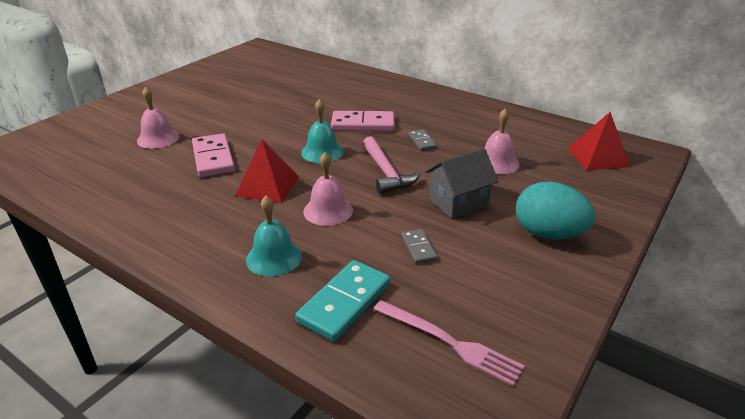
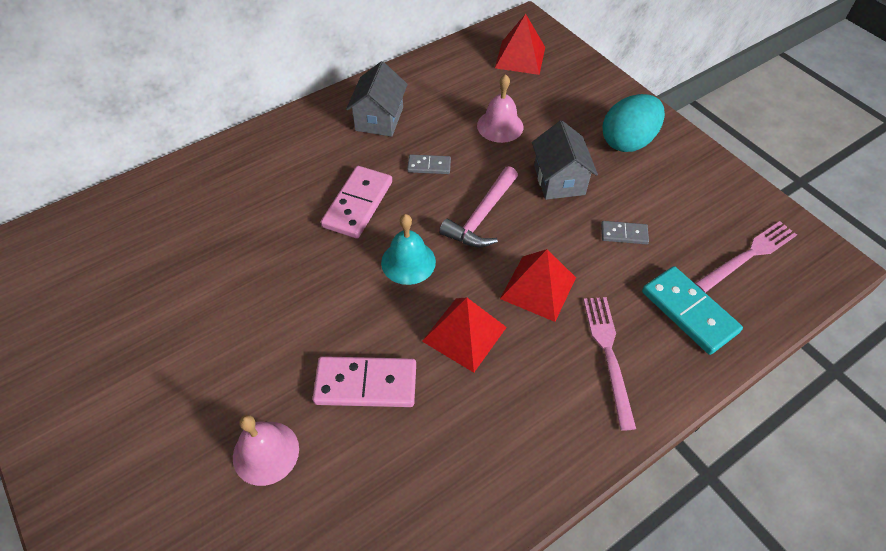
camera: 70 degrees left, 20 degrees up
(274, 257) = (608, 354): turquoise bell -> pink fork
(328, 210) = (538, 288): pink bell -> red pyramid
(386, 172) = (481, 216): pink hammer -> pink hammer turned 120 degrees clockwise
(453, 114) = (379, 119): none -> grey house

